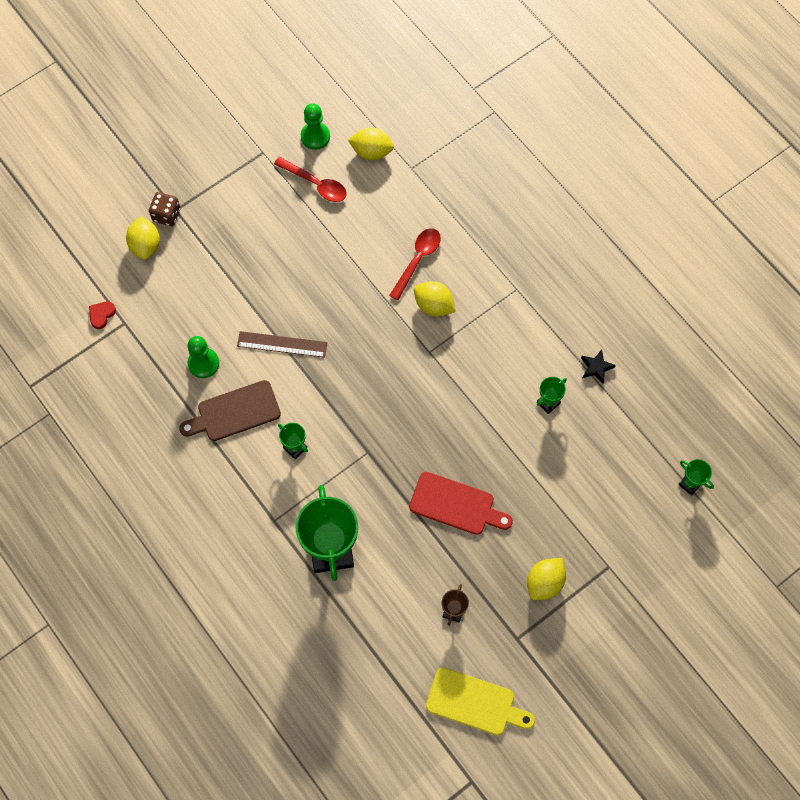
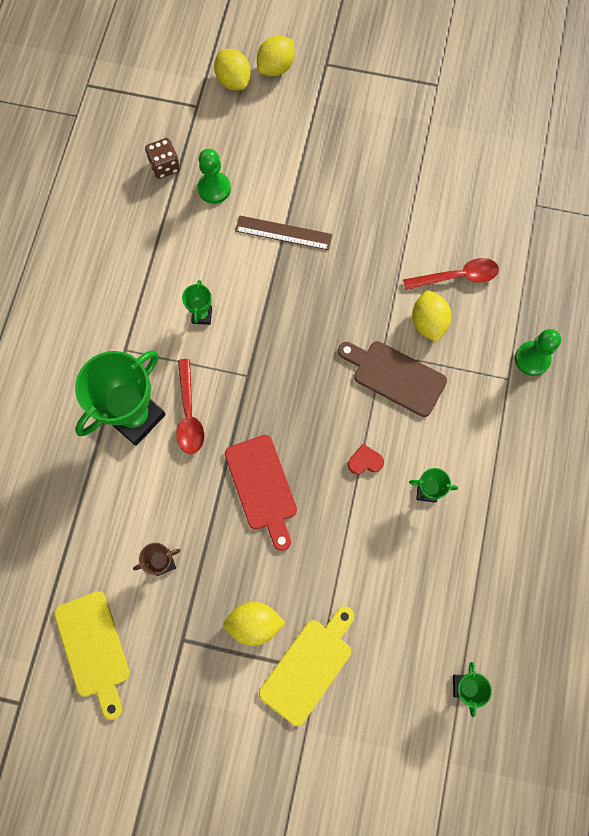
camera: 50 degrees right, 5 degrees up
(101, 315) = (189, 85): red heart -> red heart (365, 461)
(166, 215) = (316, 61): brown dice -> brown dice (165, 166)
(234, 412) = (192, 245): brown cutting board -> brown cutting board (395, 376)
(282, 344) = (283, 233): brown ruler -> brown ruler turned 45 degrees counterclockwise
(315, 136) = (490, 111): green pawn -> green pawn (532, 359)
(316, 184) = (448, 145): red spoon -> red spoon (189, 414)
(371, 152) = (520, 163): yellow lemon -> yellow lemon (233, 81)
(596, 367) = (499, 507): black star -> none
(601, 570) = (309, 666): none -> yellow cutting board

